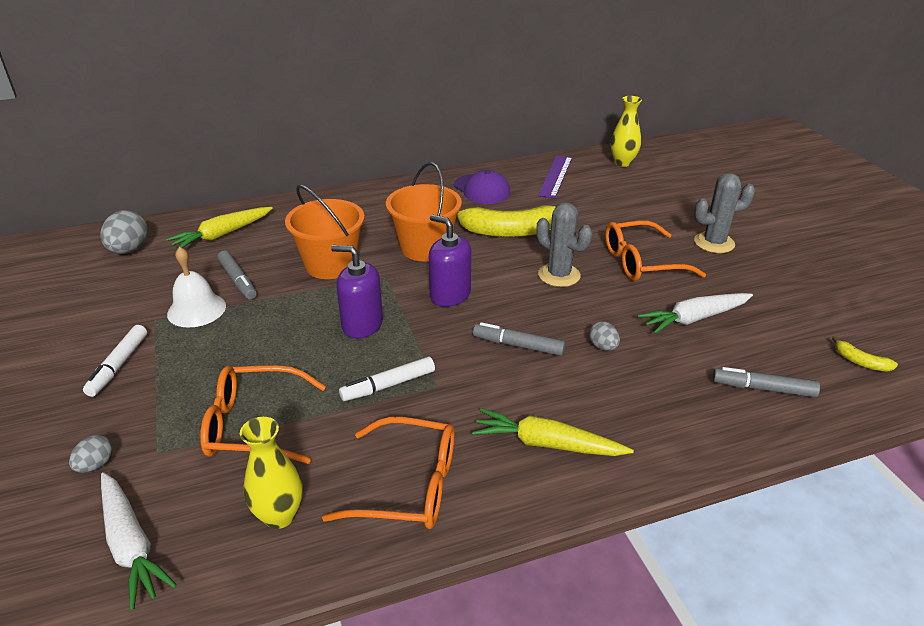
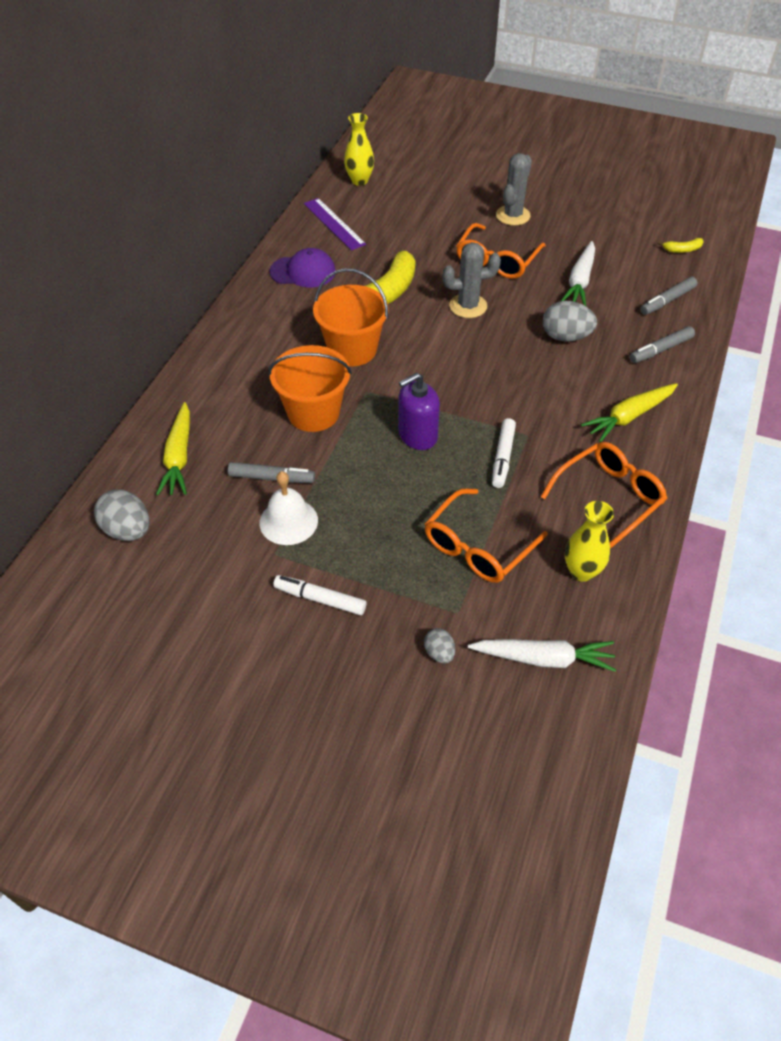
camera: 50 degrees left, 15 degrees up
(119, 365) = (320, 599): white marker -> white marker turned 150 degrees clockwise
(450, 295) = (431, 371): purple soap dispenser -> none
(518, 345) = (525, 373): grey marker -> grey marker (661, 350)
(602, 347) = (565, 337): grey egg -> grey egg, size x1.79

